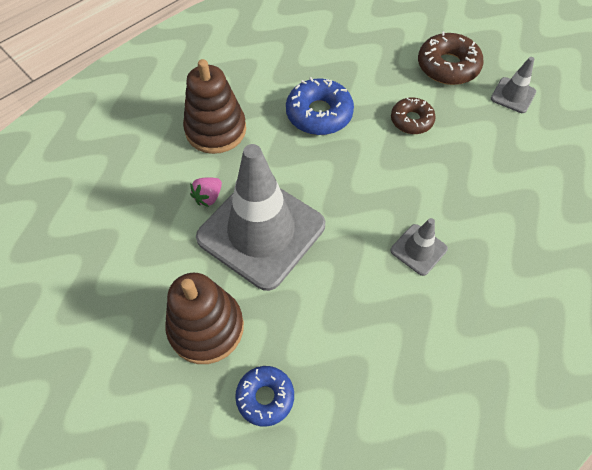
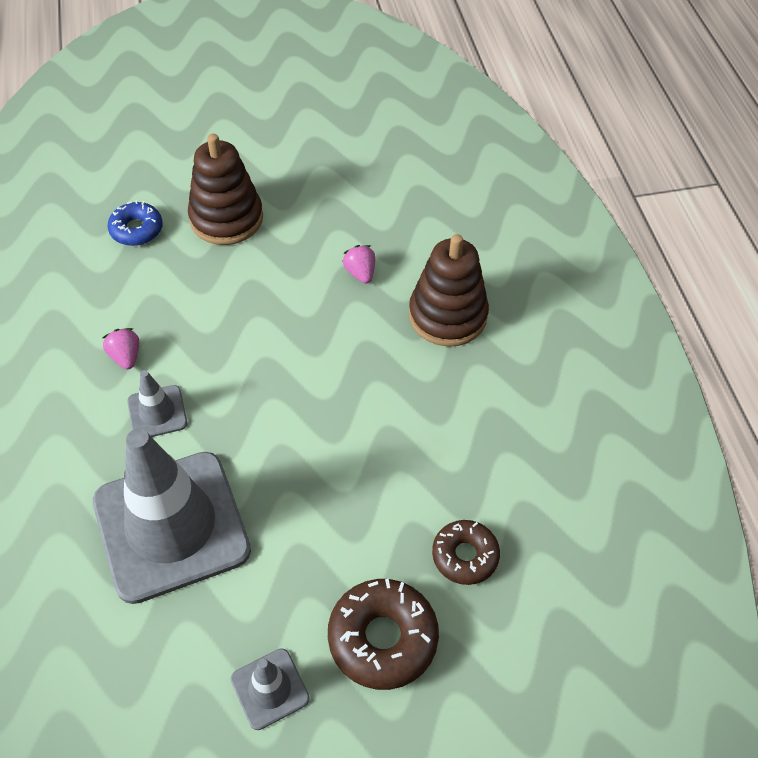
camera: 120 degrees right, 5 degrees down
(261, 231) = (287, 296): grey traffic cone -> grey traffic cone (171, 526)
(319, 114) = (403, 425): blue donut -> none
(394, 304) = (126, 357): none -> pink strawberry
(411, 120) = (322, 521): brown donut -> brown donut (465, 556)

